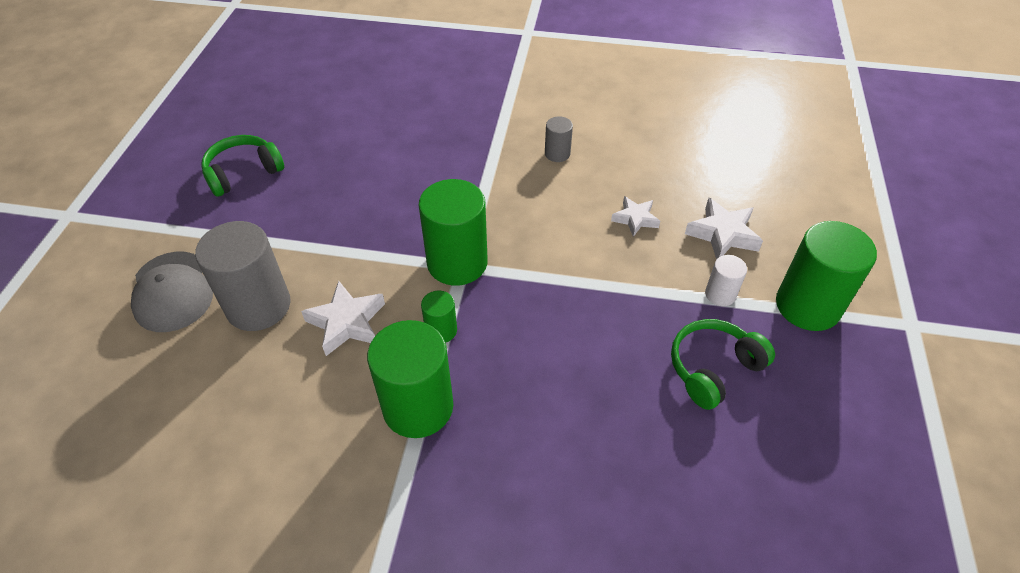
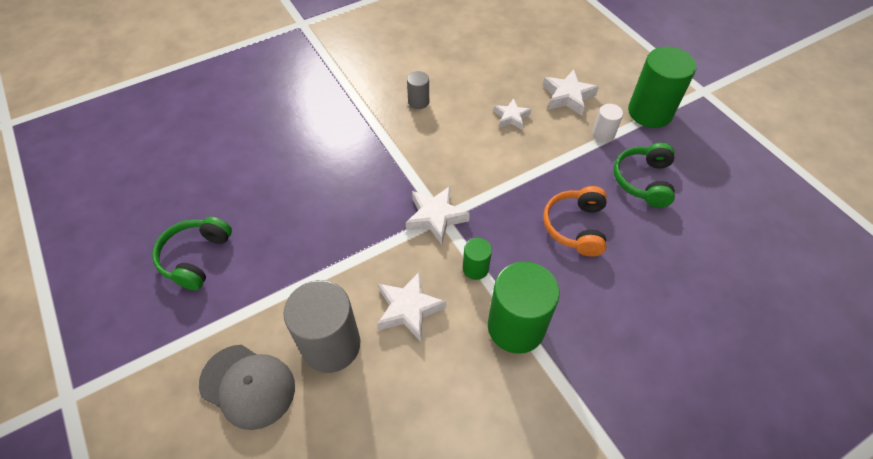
camera: 40 degrees left, 5 degrees up
(457, 263) = (436, 217): green cylinder -> white star
(582, 361) = (575, 227): none -> orange headphones

